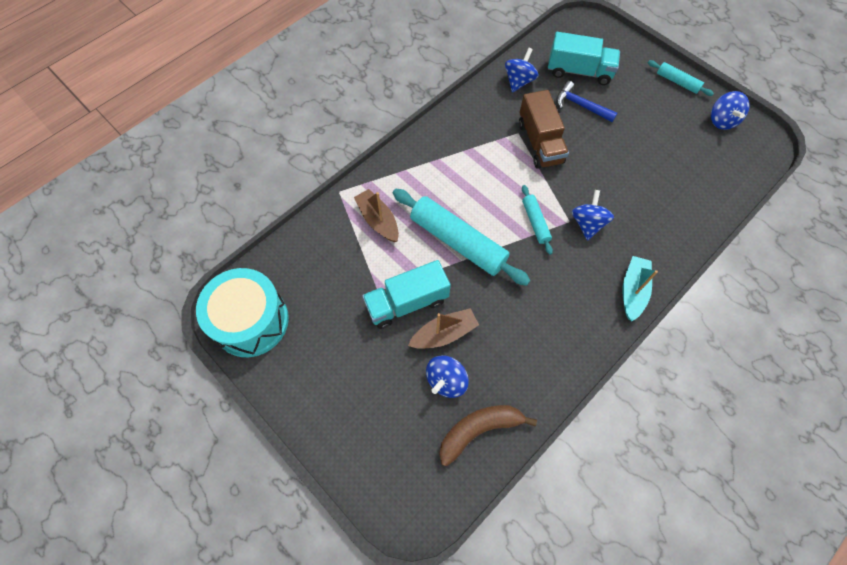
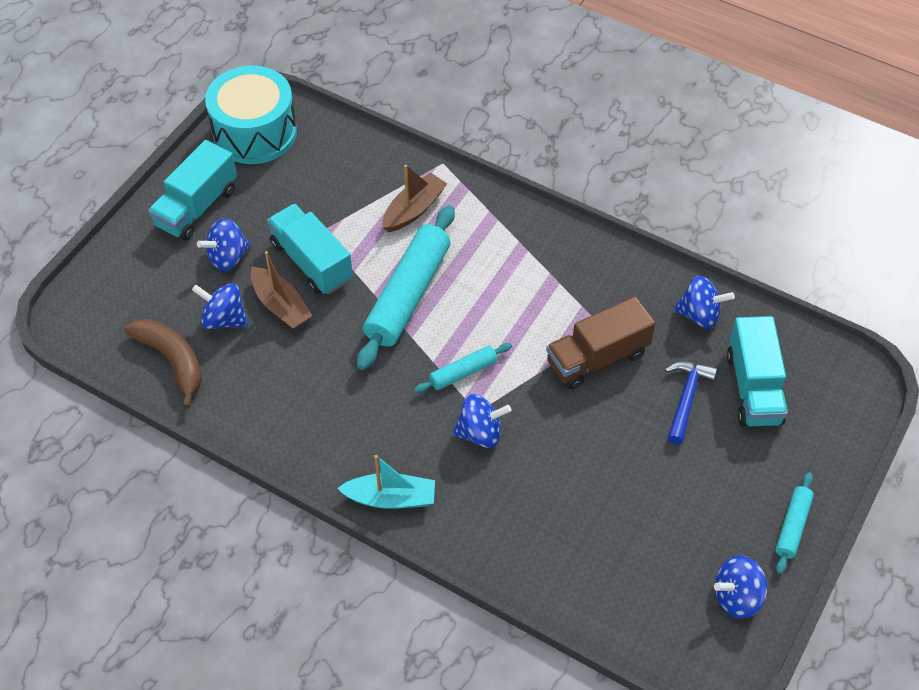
camera: 75 degrees right, 10 degrees down
(318, 384) = (197, 207): none -> turquoise truck
(382, 367) = (228, 257): none -> blue spinning top

